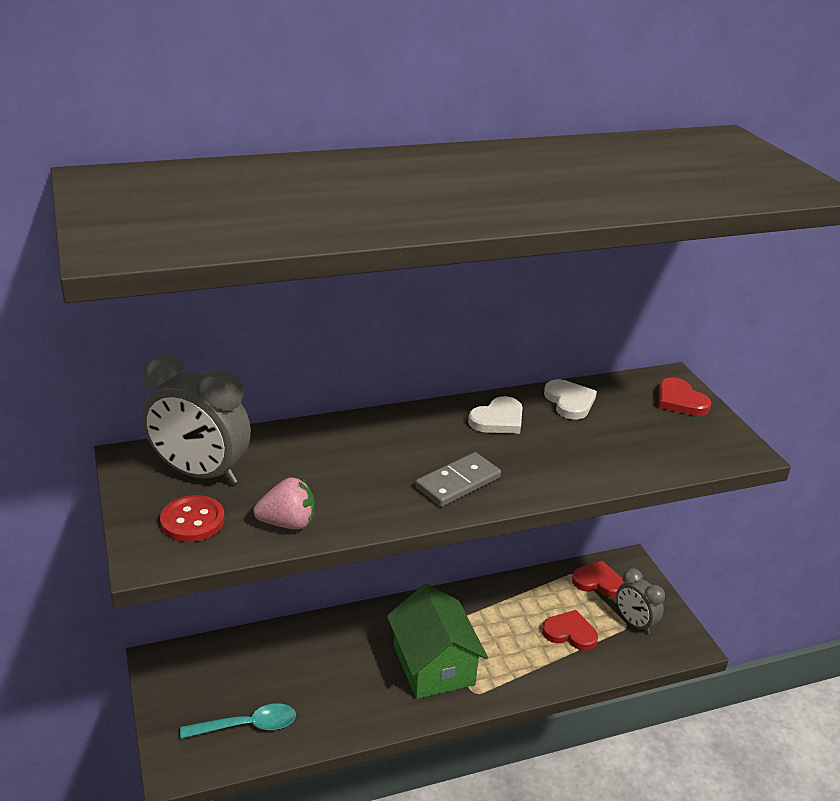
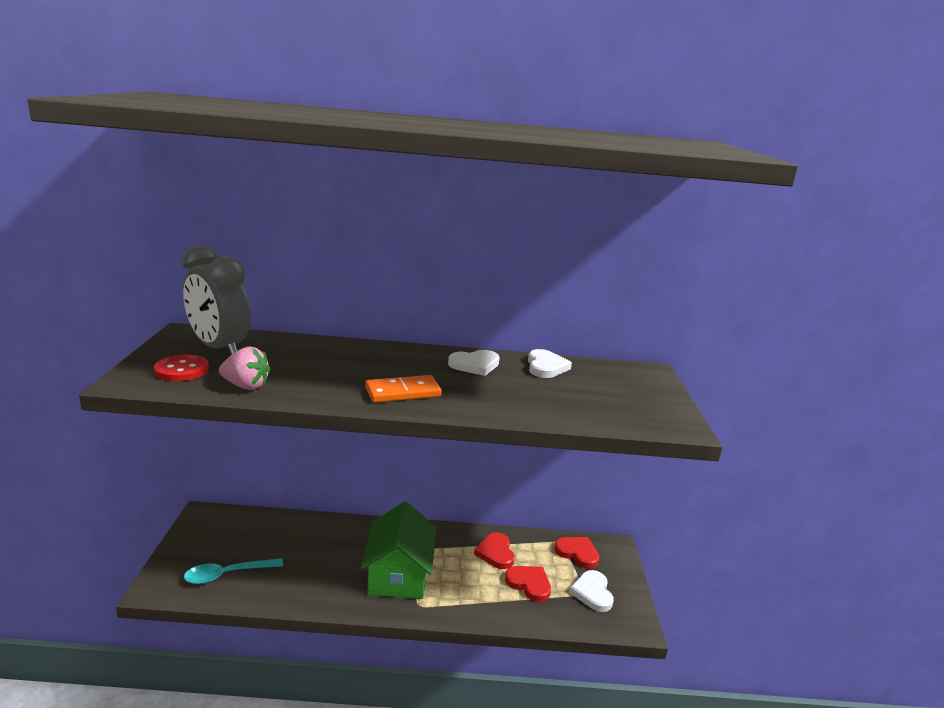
camera: 20 degrees right, 10 degrees down
(247, 726) = (228, 574): turquoise spoon -> turquoise spoon turned 150 degrees clockwise
(458, 482) = (403, 392): grey domino -> orange domino
(634, 623) = (592, 593): grey clock -> white heart
(680, 401) = (647, 384): red heart -> red heart (495, 553)

